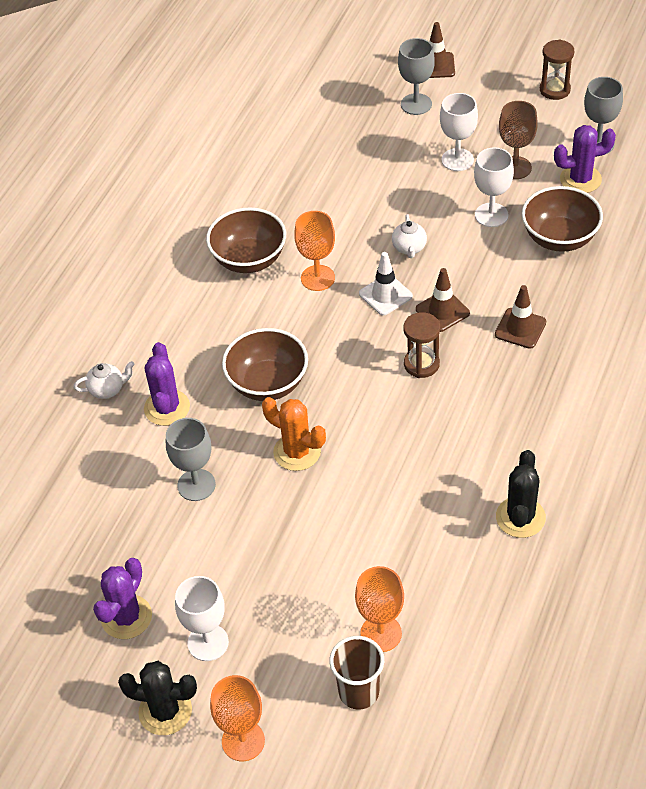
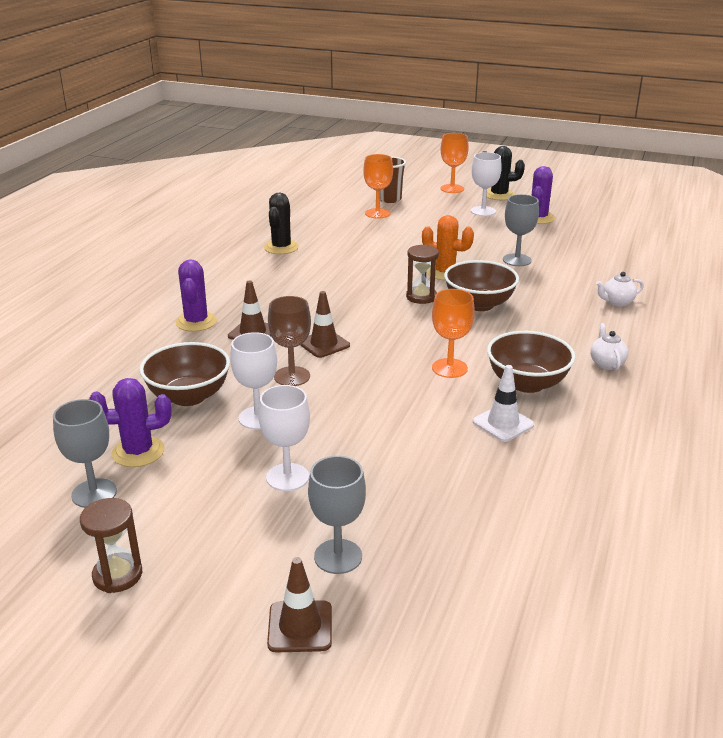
camera: 175 degrees right, 20 degrees down
(167, 408) = (559, 293): purple cactus -> purple cactus (196, 322)
(385, 295) = (379, 355): white traffic cone -> white traffic cone (503, 423)
(409, 248) = (354, 390): white teapot -> white teapot (606, 363)
(421, 364) = (346, 313): brown hourglass -> brown hourglass (421, 297)
(515, 168) = (215, 466): brown goblet -> brown goblet (292, 376)

